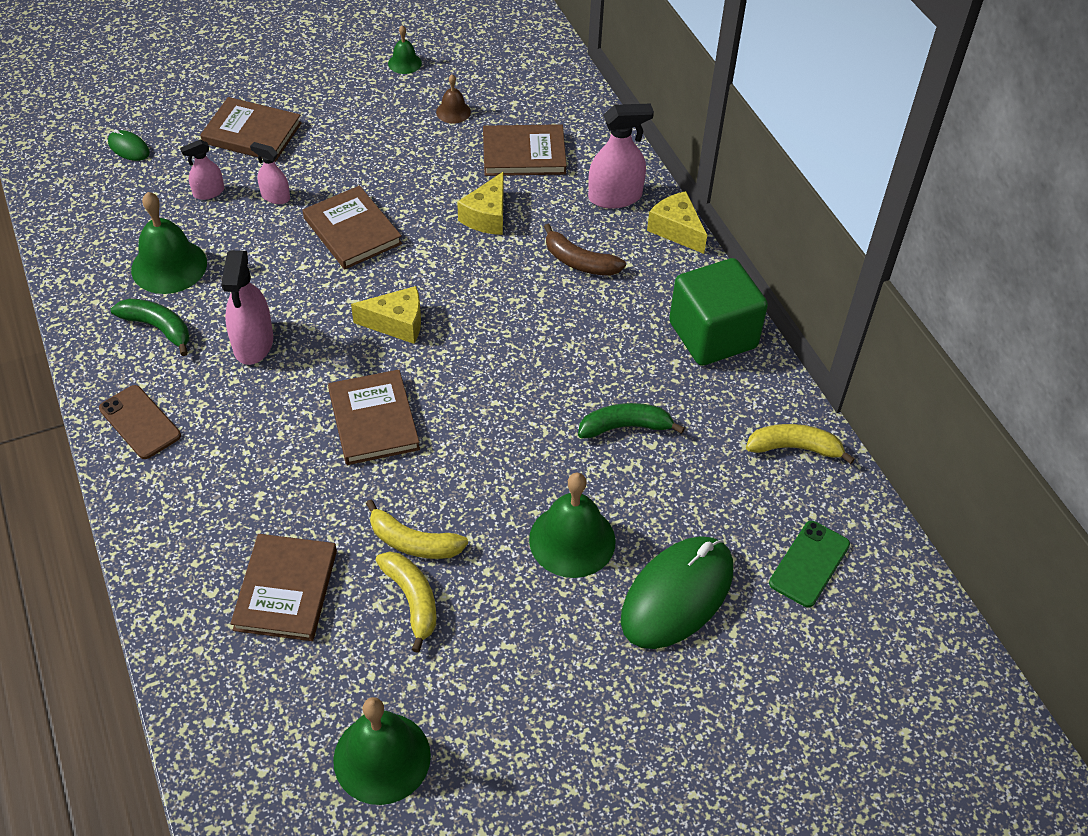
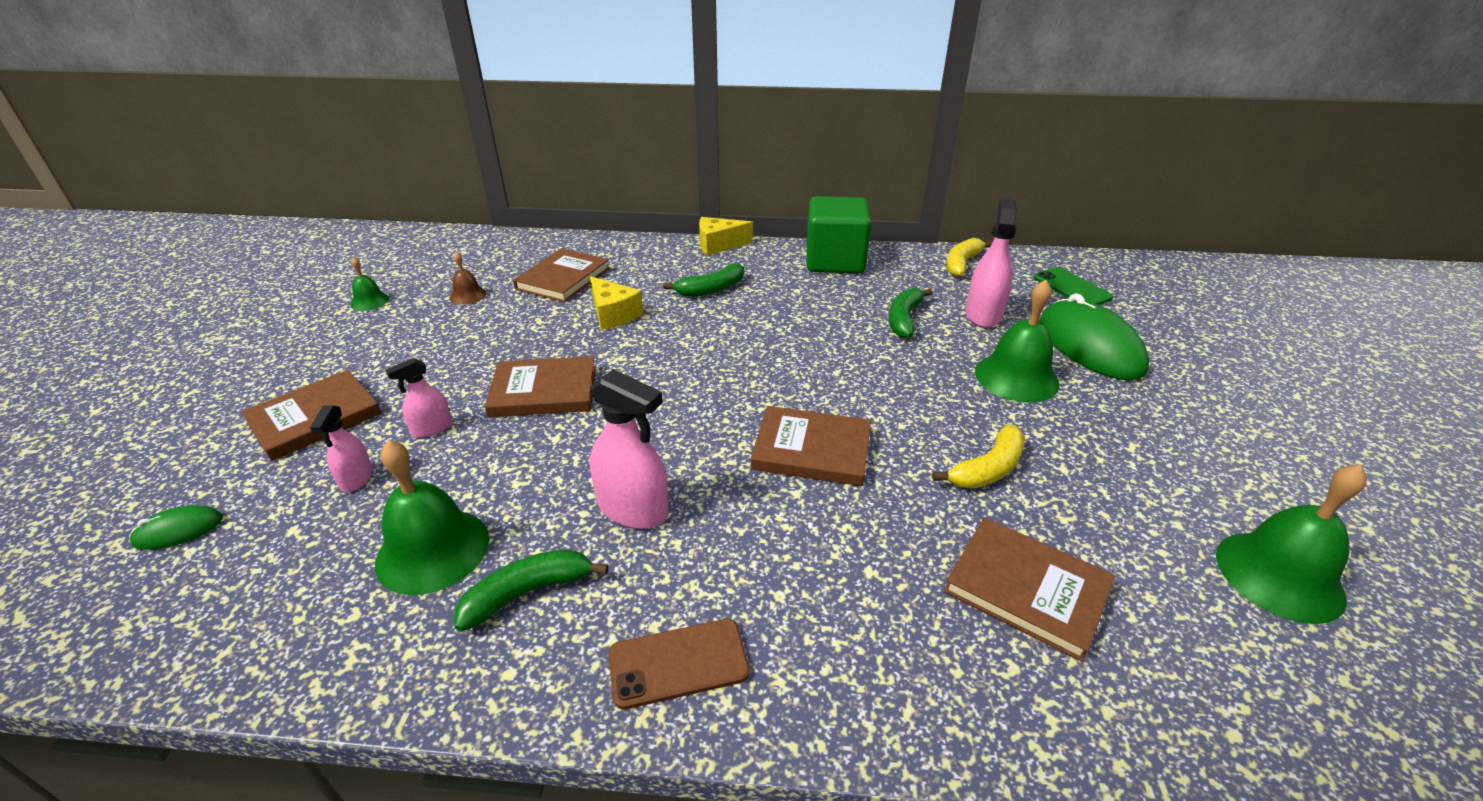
camera: 60 degrees left, 15 degrees down
(397, 323) = (695, 398): yellow cheese -> none
(412, 600) = (1064, 491): yellow banana -> none
(579, 262) = (711, 289): brown banana -> green banana
(615, 197) = (658, 257): pink spray bottle -> pink spray bottle (983, 315)

